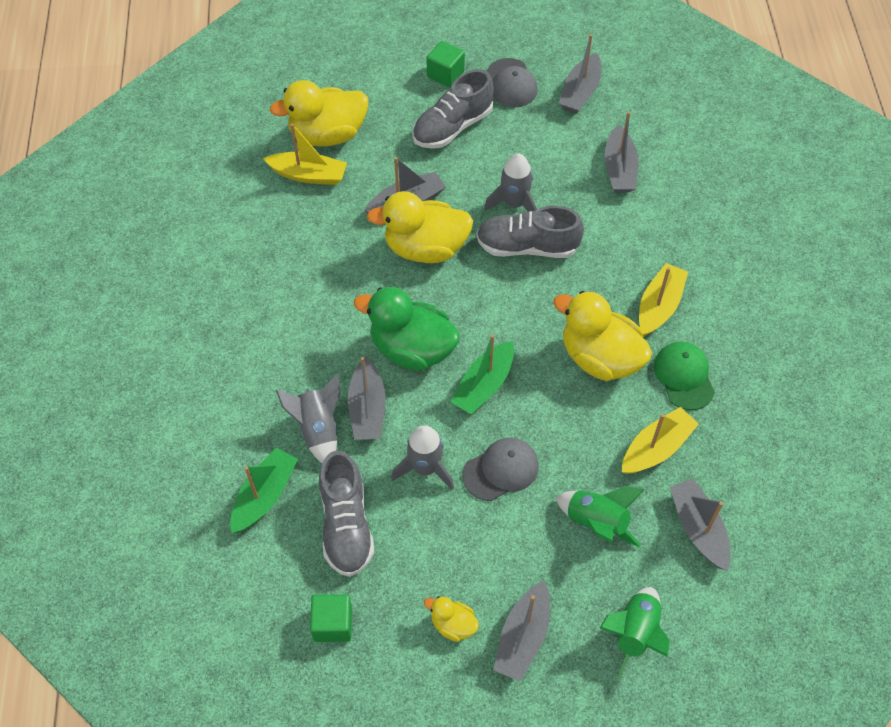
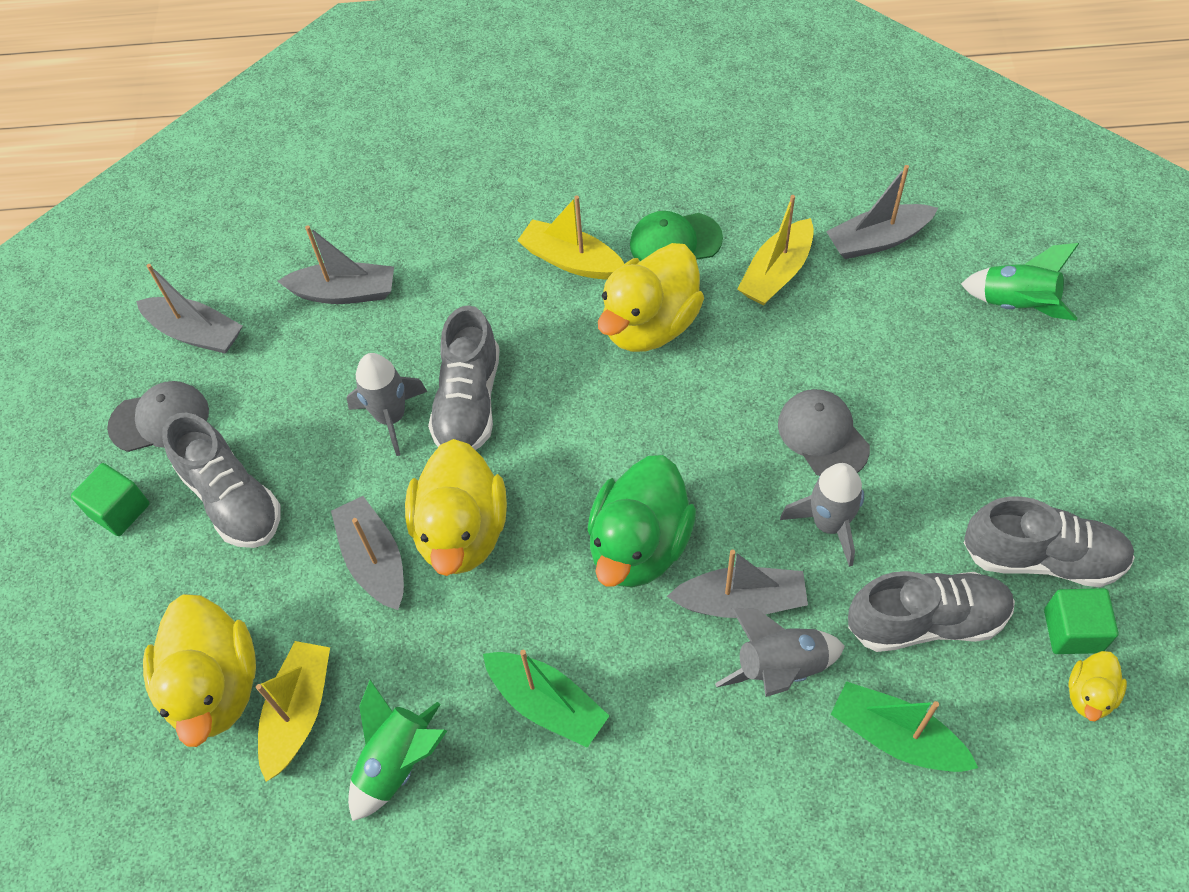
camera: 85 degrees left, 0 degrees up
(392, 612) = (1041, 558): none -> grey shoe
(453, 624) = (1044, 488): yellow duck -> yellow duck (1089, 695)
(484, 385) = (696, 455): green boat -> green boat (547, 704)
(523, 637) = (1044, 413): grey boat -> none
(596, 523) = (883, 336): green rocket -> green rocket (398, 762)
(656, 448) = (776, 273): yellow boat -> yellow boat turned 105 degrees counterclockwise

